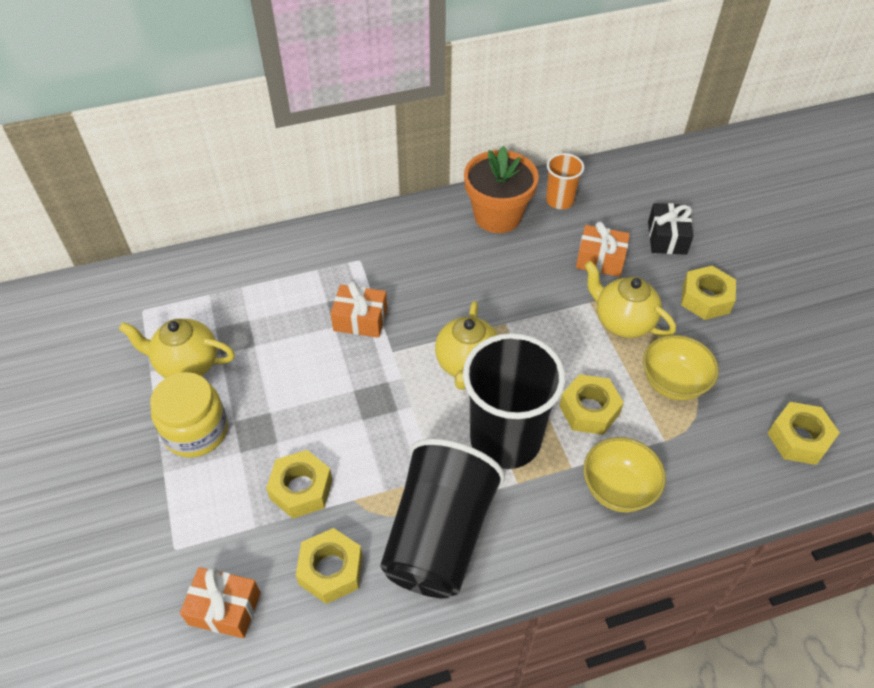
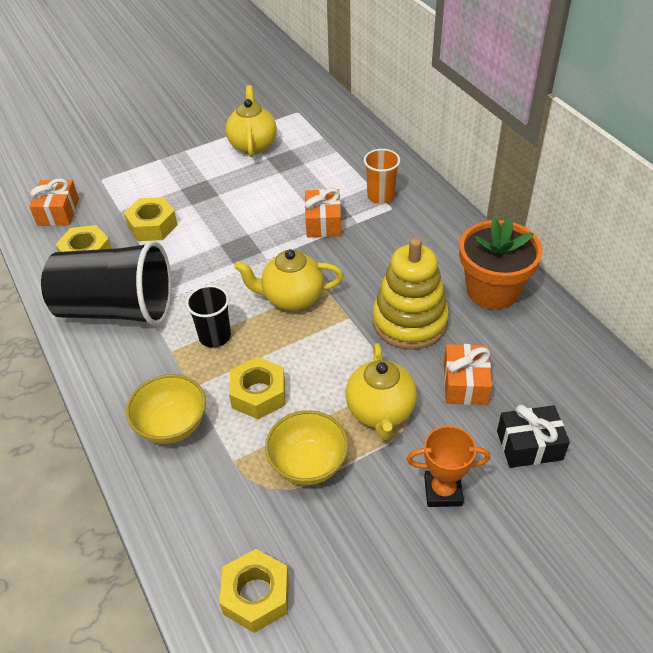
camera: 80 degrees right, 5 degrees down
(196, 431) = (195, 164): yellow jar -> none
(505, 439) = (215, 336): black cup -> black cup, size x0.49
(521, 280) = (409, 321): none -> yellow stacking toy
(559, 200) = (542, 338): orange cup -> orange cup (381, 196)
(622, 322) = (380, 412): yellow teapot -> yellow teapot turned 150 degrees clockwise
(705, 299) = (443, 491): yellow nut -> orange trophy

